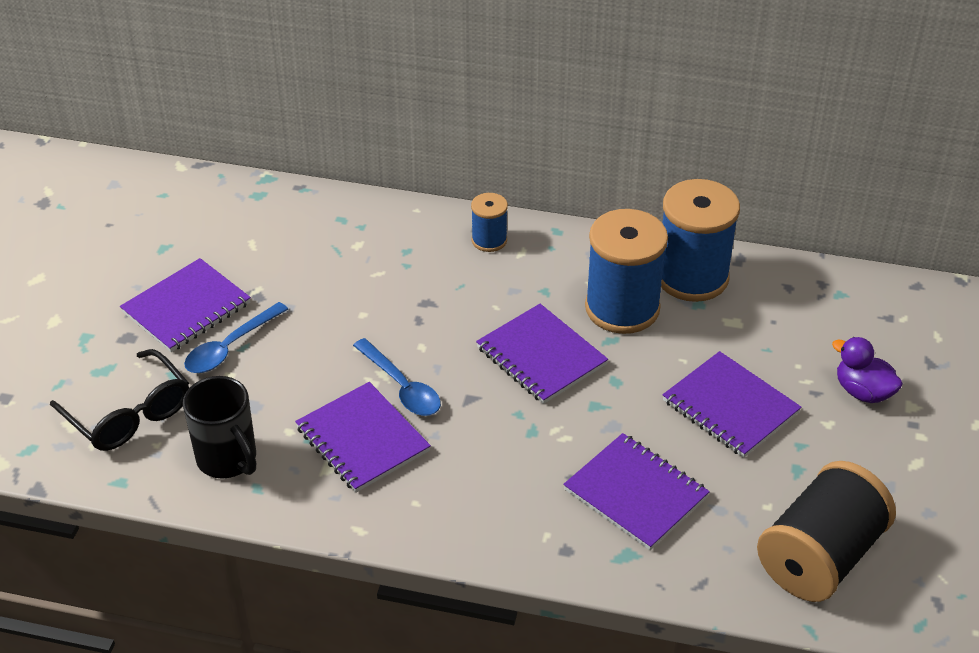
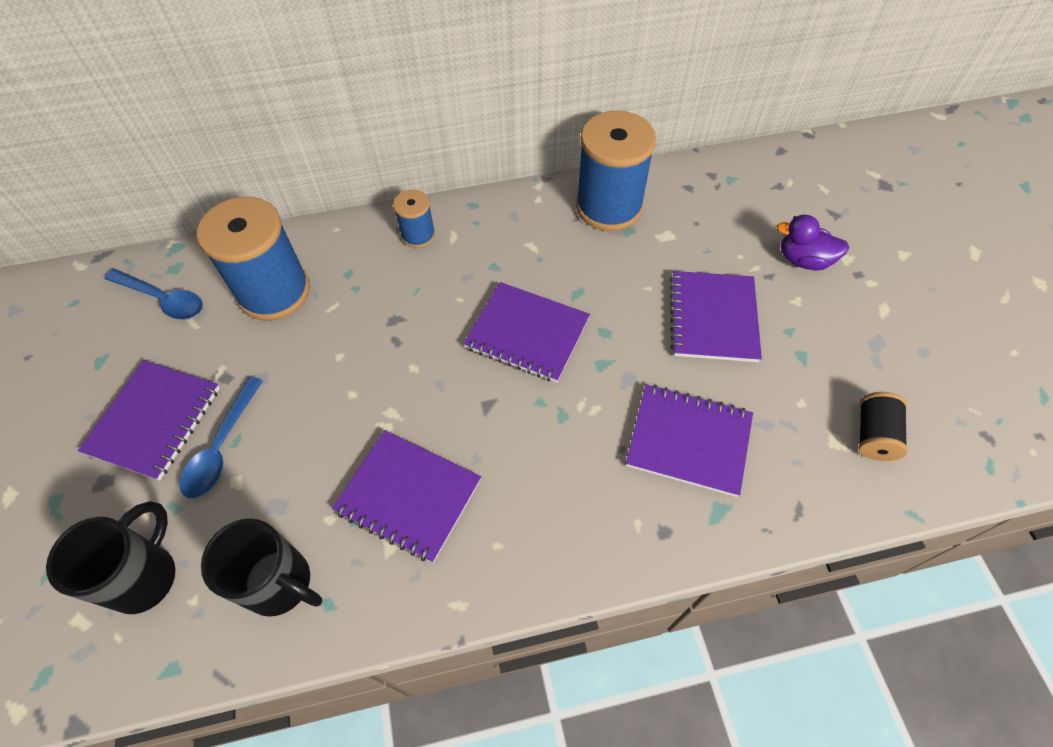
camera: 25 degrees left, 15 degrees up
(129, 414) = (145, 576): black glasses -> black mug
(402, 387) = (417, 420): blue spoon -> blue spoon (163, 300)
(622, 308) = (569, 258): blue spool -> blue spool (274, 292)
(730, 407) = (712, 318): purple notebook -> purple notebook turned 75 degrees clockwise
(819, 557) = (873, 435): black spool -> black spool, size x0.50

